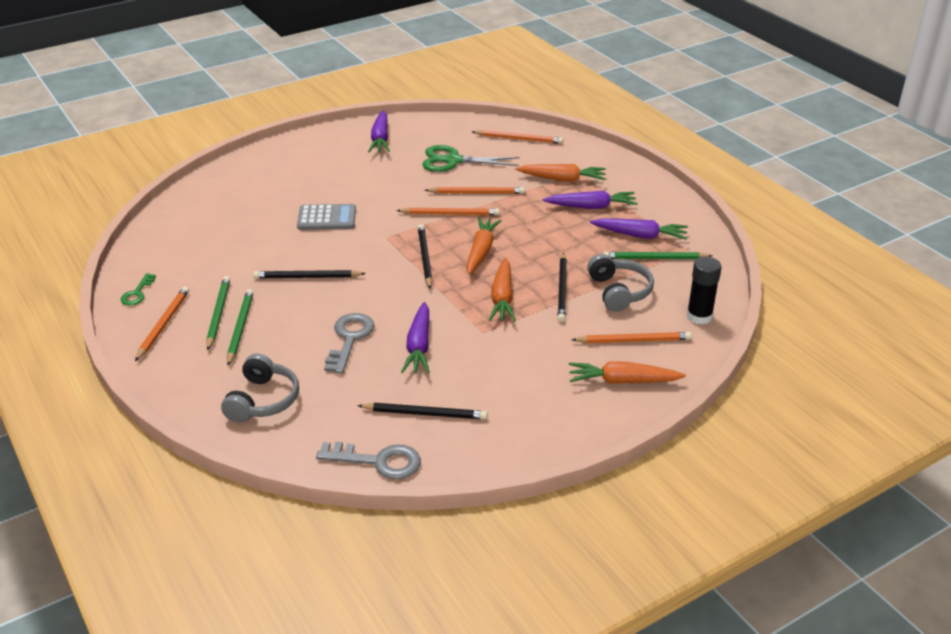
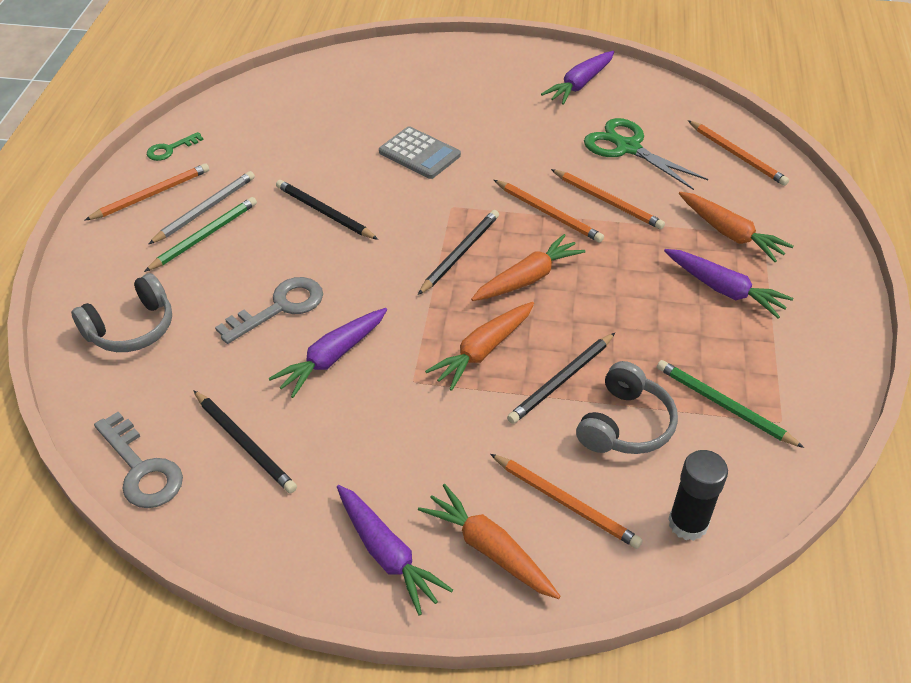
camera: 40 degrees right, 10 degrees up
(218, 314) = (205, 209): green pencil -> grey pencil
(640, 235) = (741, 362): purple carrot -> purple carrot (387, 554)

